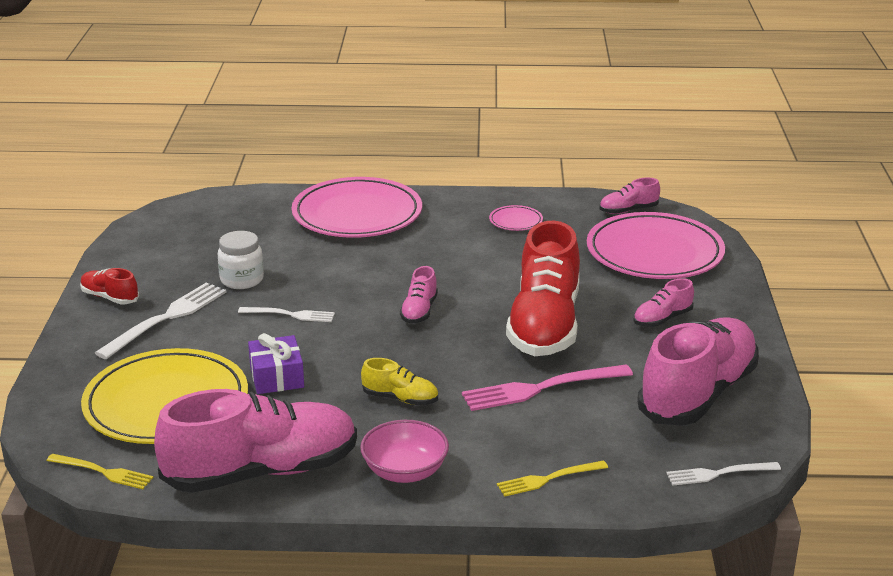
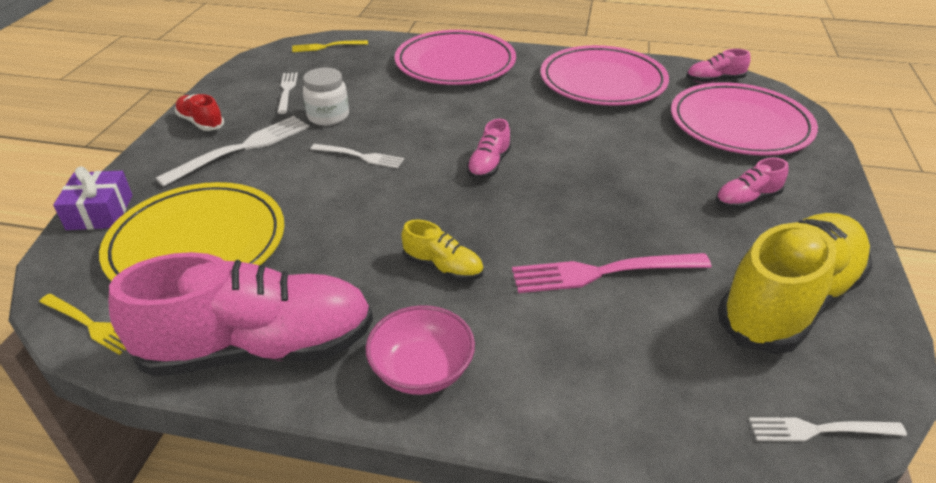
camera: 10 degrees right, 10 degrees up
(186, 258) = (287, 91): none -> white fork
(277, 377) = (321, 225): purple gift -> purple gift (100, 212)
(515, 221) = (602, 81): pink plate -> pink plate, size x2.45
(544, 325) = (617, 194): red shoe -> none
(548, 479) = (594, 407): yellow fork -> yellow fork (326, 47)
(697, 394) = (789, 302): pink shoe -> yellow shoe

